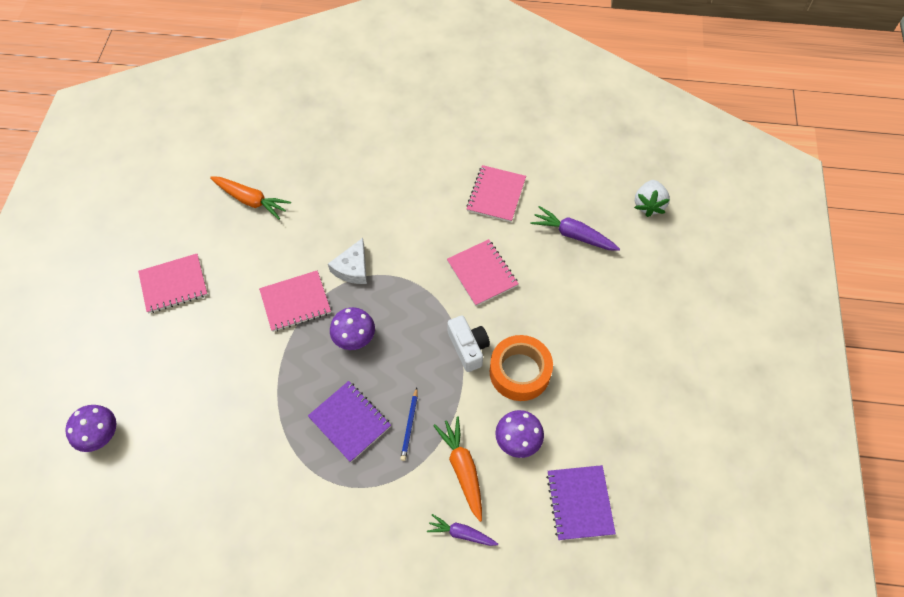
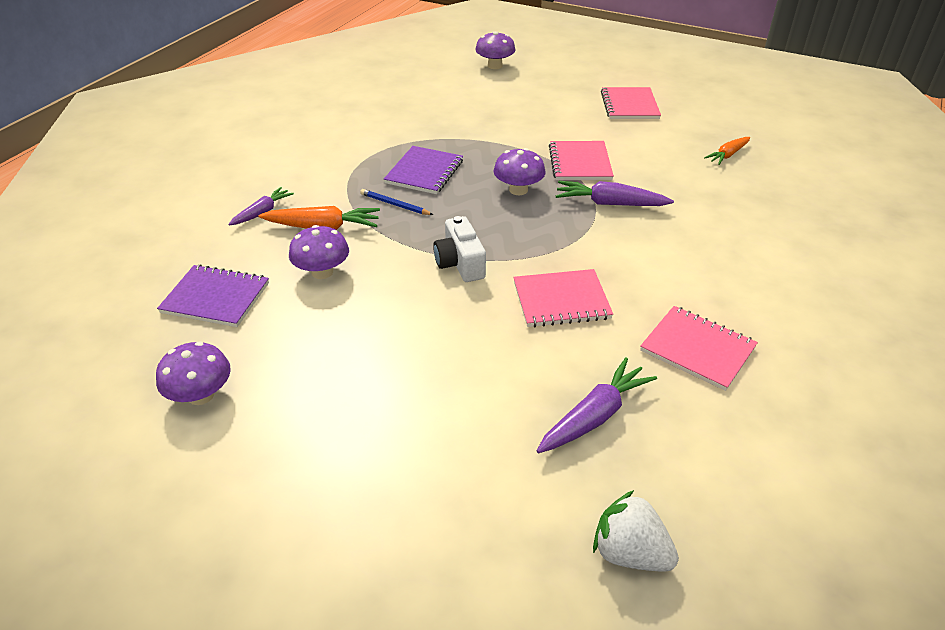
camera: 110 degrees right, 20 degrees down
(251, 200) = (727, 155): orange carrot -> orange carrot, size x0.65
(350, 422) = (424, 172): purple notebook -> purple notebook turned 45 degrees counterclockwise
(352, 268) = (610, 203): white cheese -> purple carrot
(468, 347) = (460, 263): white camera -> white camera turned 75 degrees clockwise
(520, 372) = (402, 296): orange tape -> none
(666, 453) = (201, 395): none -> purple mushroom

